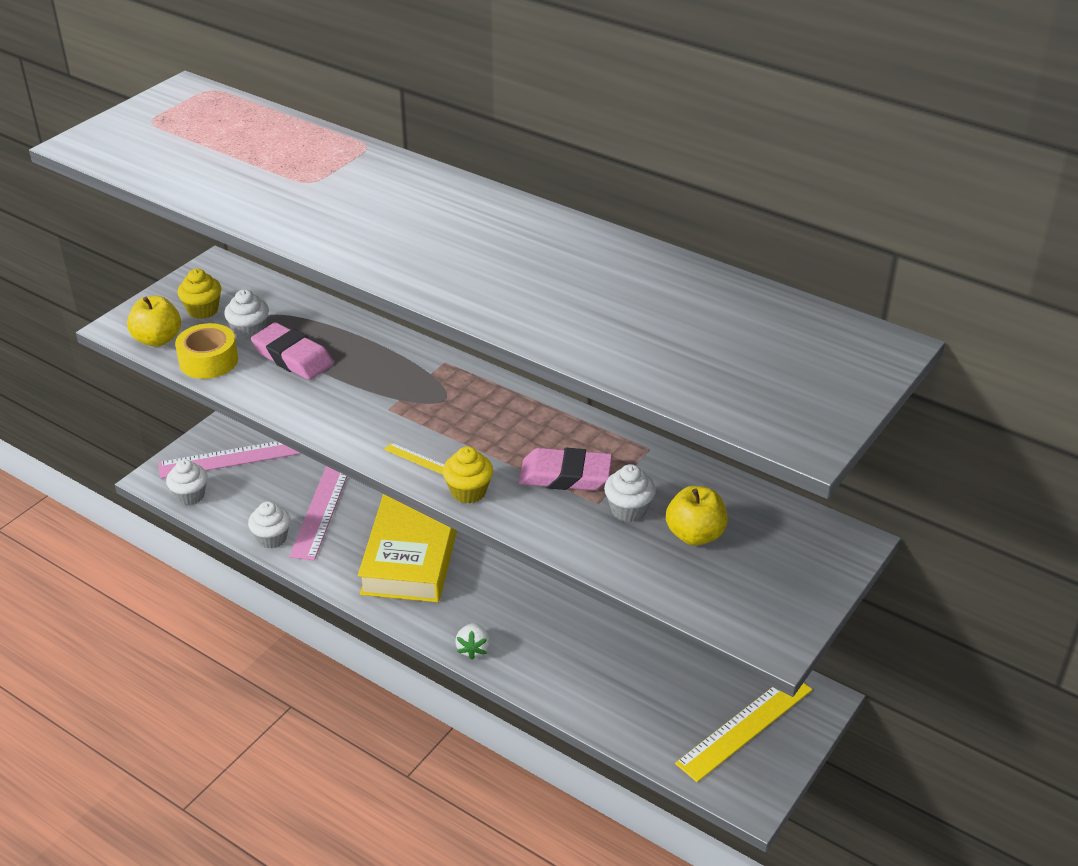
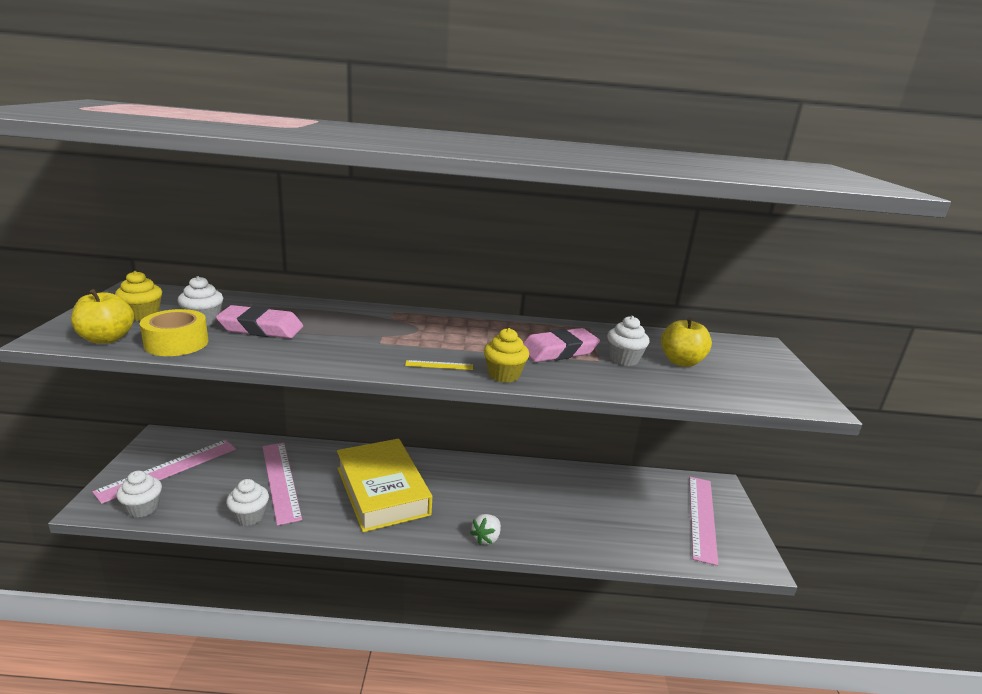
camera: 35 degrees left, 15 degrees down
(473, 649) = (486, 538): white strawberry -> white strawberry turned 60 degrees clockwise
(745, 726) = (702, 517): yellow ruler -> pink ruler

